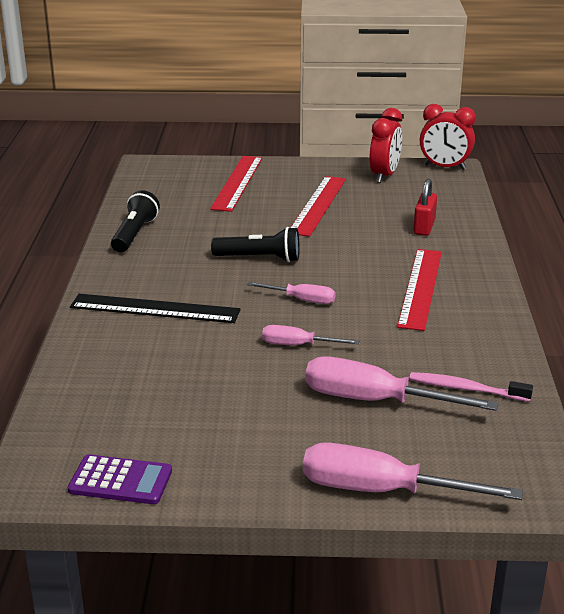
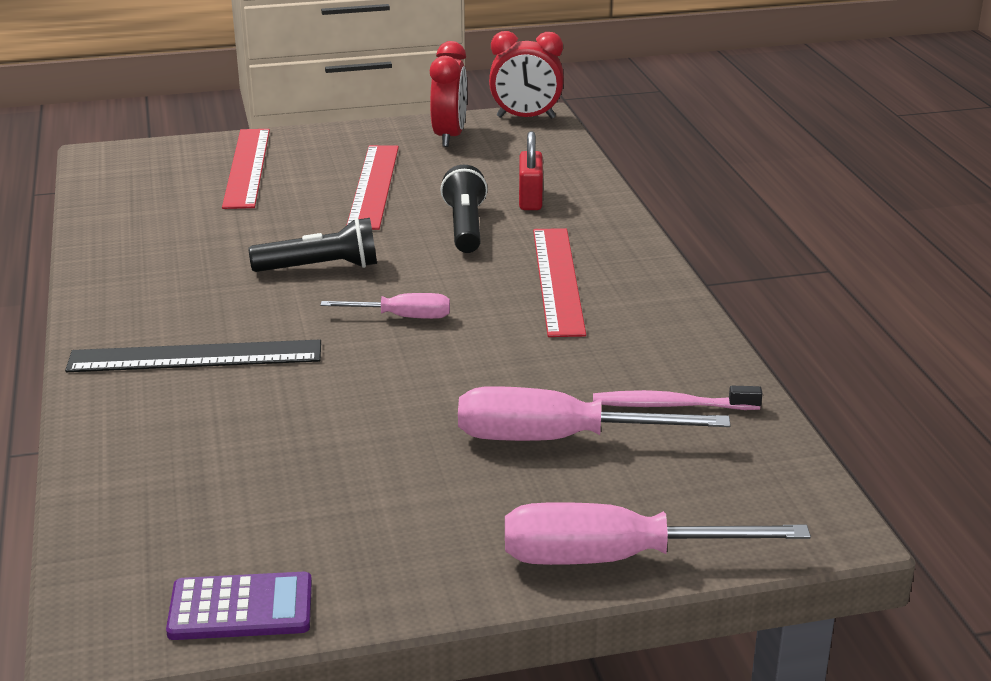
camera: 15 degrees left, 0 degrees up
(135, 234) = (123, 255): black flashlight -> black flashlight (465, 227)
(298, 345) = (422, 379): pink screwdriver -> none

